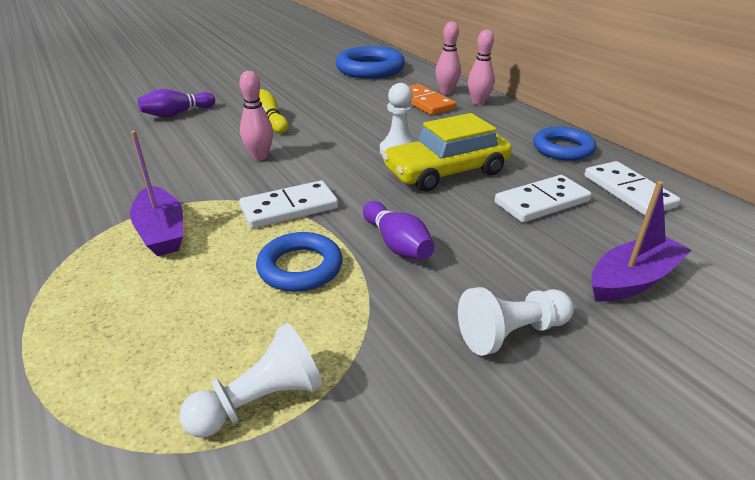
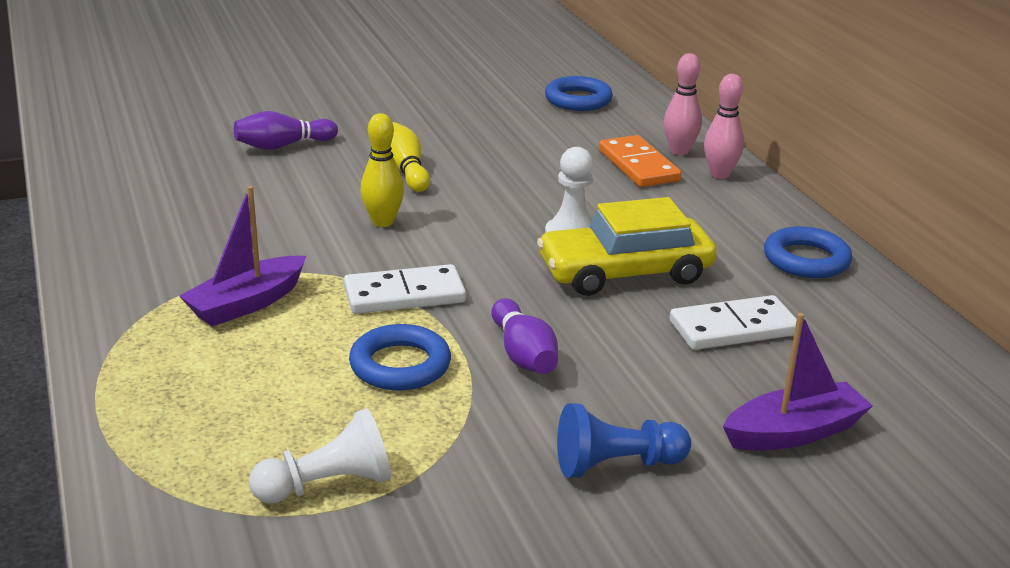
camera: 10 degrees right, 5 degrees down
(161, 231) = (247, 303): purple boat -> purple boat turned 60 degrees clockwise
(260, 156) = (383, 222): pink bowling pin -> yellow bowling pin
(370, 69) = (578, 100): blue ring -> blue ring, size x0.63
(511, 333) = (616, 465): white pawn -> blue pawn
(628, 191) = (862, 329): white domino -> none

